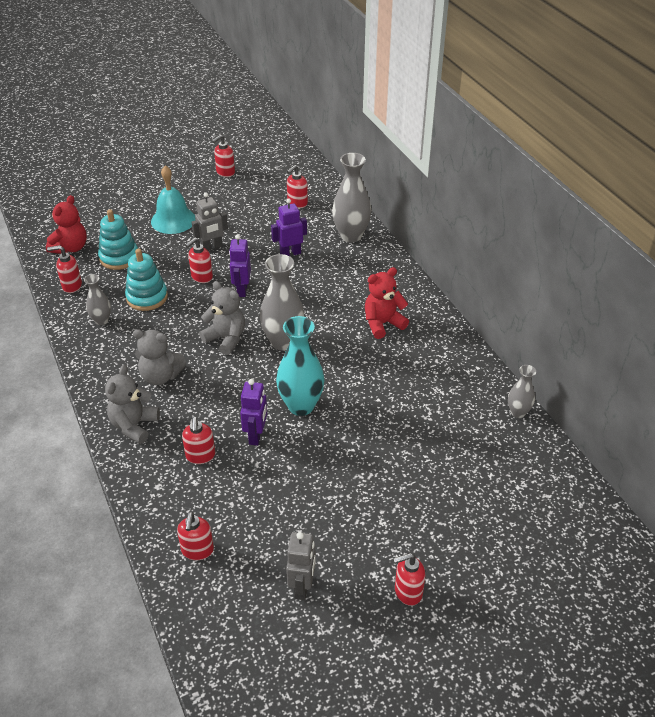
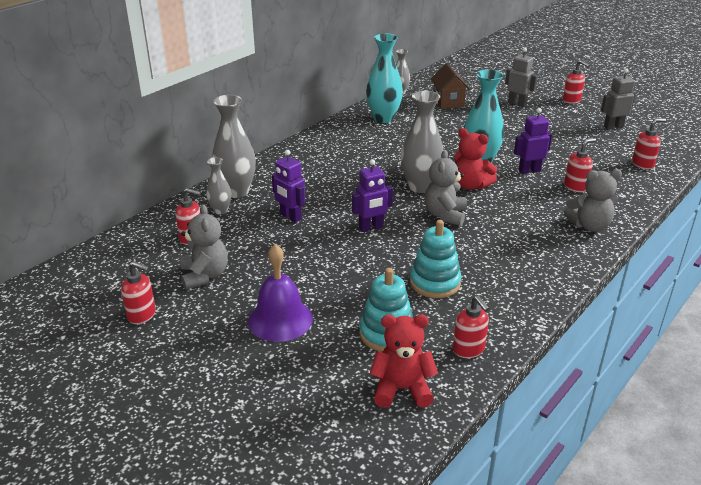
camera: 115 degrees left, 10 degrees down
(101, 320) = (498, 299): grey vase -> grey vase (220, 210)
(161, 376) = (525, 233): grey teddy bear -> grey teddy bear (204, 275)
(173, 220) = (280, 319): turquoise bell -> purple bell
(201, 277) = (372, 258): red soap dispenser -> none
(212, 247) = (315, 269): grey robot -> grey robot (517, 104)
(383, 323) = (355, 150): red teddy bear -> red teddy bear (470, 185)
(448, 370) = (383, 118): none -> turquoise vase
(466, 447) = (448, 102): none -> brown house

